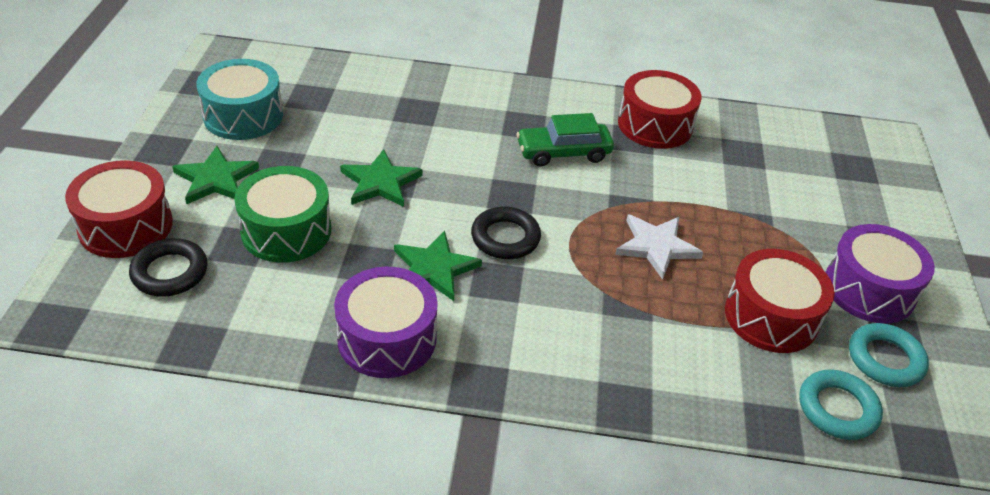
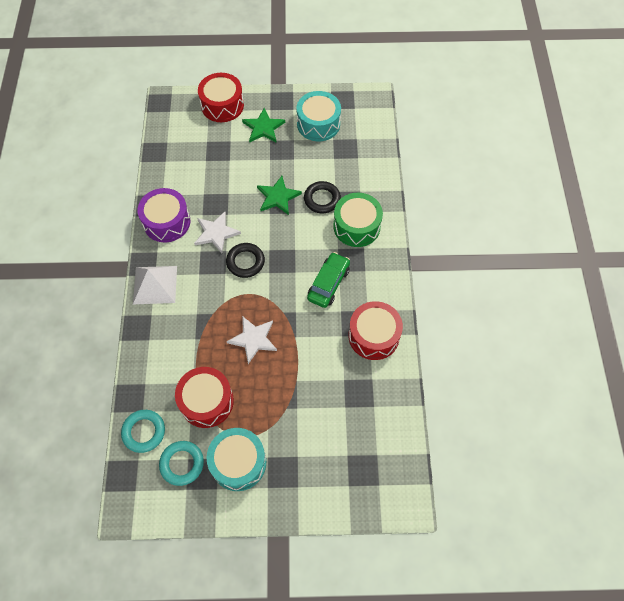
camera: 85 degrees right, 20 degrees up
(170, 272) = (195, 130): black ring -> black ring (322, 199)
(286, 231) = (231, 166): green drum -> green drum (356, 226)
(434, 269) = (216, 233): green star -> white star
(532, 369) = (155, 284): none -> white pyramid
(563, 152) = (328, 284): green car -> green car turned 45 degrees clockwise
(869, 289) = (238, 462): purple drum -> turquoise drum

